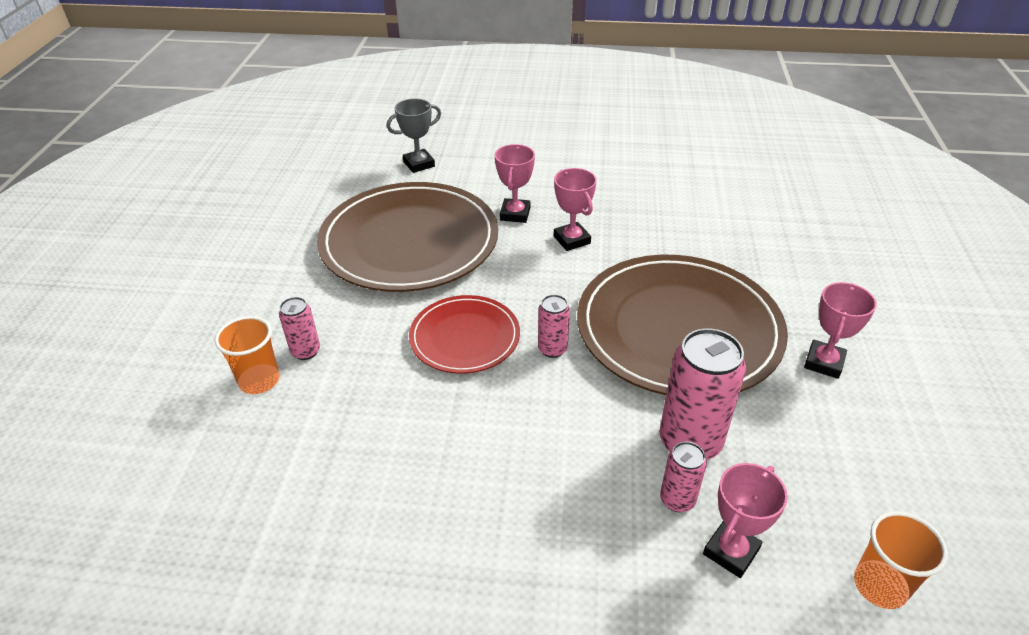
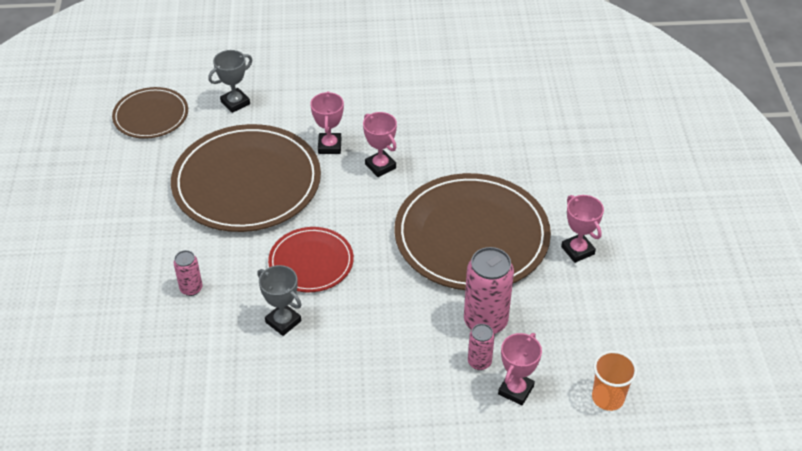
camera: 10 degrees left, 5 degrees up
(259, 381) = (163, 316): orange cup -> none
(324, 168) = (151, 115): none -> brown plate
(410, 407) = (283, 321): none -> grey trophy
(552, 349) = (379, 264): pink can -> none
(824, 362) = (577, 250): pink trophy -> pink trophy turned 45 degrees counterclockwise

